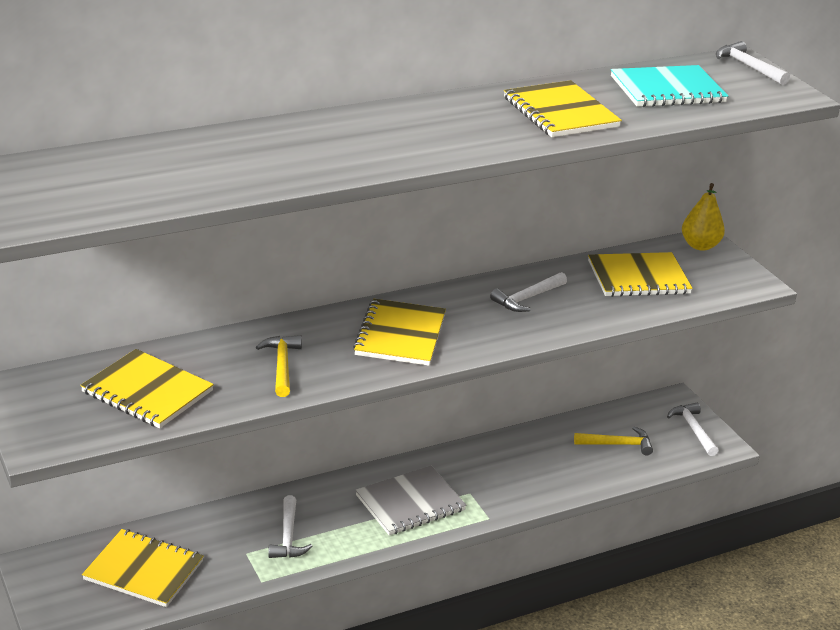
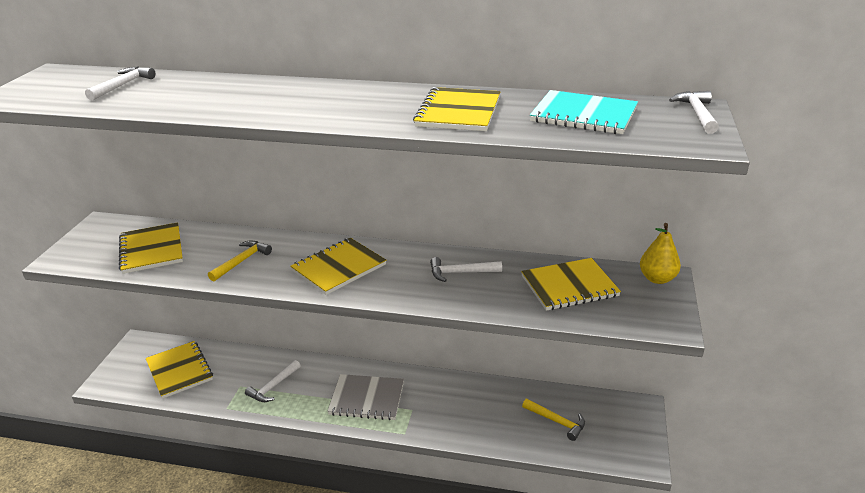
camera: 40 degrees right, 0 degrees up
(638, 277) = (569, 286): yellow notebook -> yellow notebook turned 45 degrees counterclockwise
(693, 429) = (632, 436): white hammer -> white hammer (122, 85)

